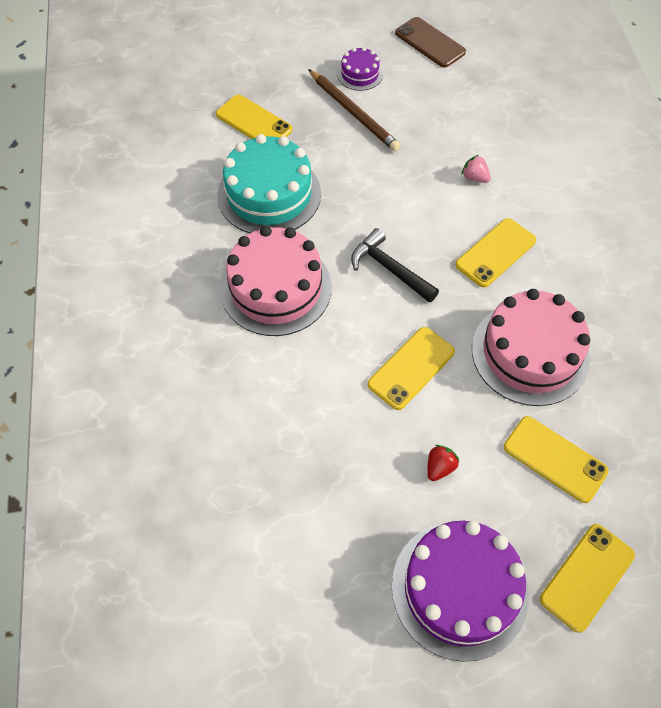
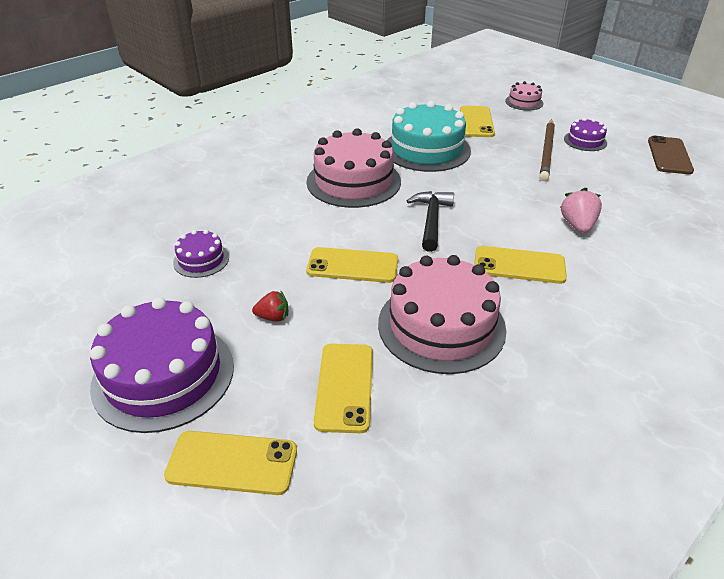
camera: 55 degrees right, 20 degrees down
(251, 60) = (524, 102): none -> pink cake
(310, 488) = (201, 260): none -> purple cake
(474, 178) = (577, 225): pink strawberry -> pink strawberry, size x1.50

